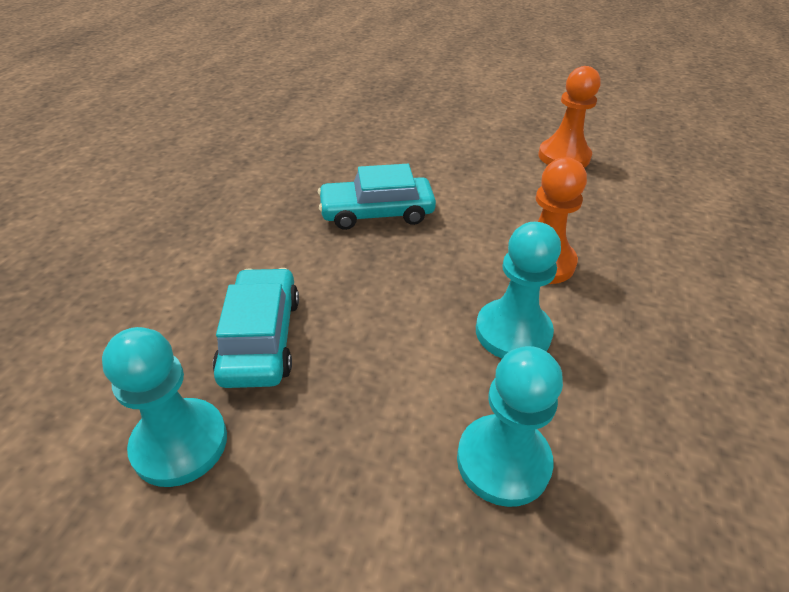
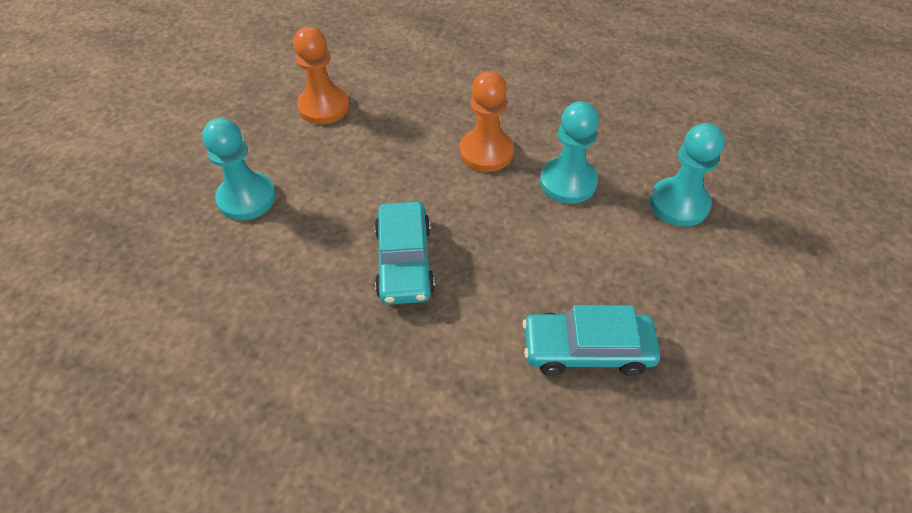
camera: 85 degrees left, 10 degrees up
(180, 443) = (701, 393): turquoise pawn -> turquoise pawn (247, 198)

